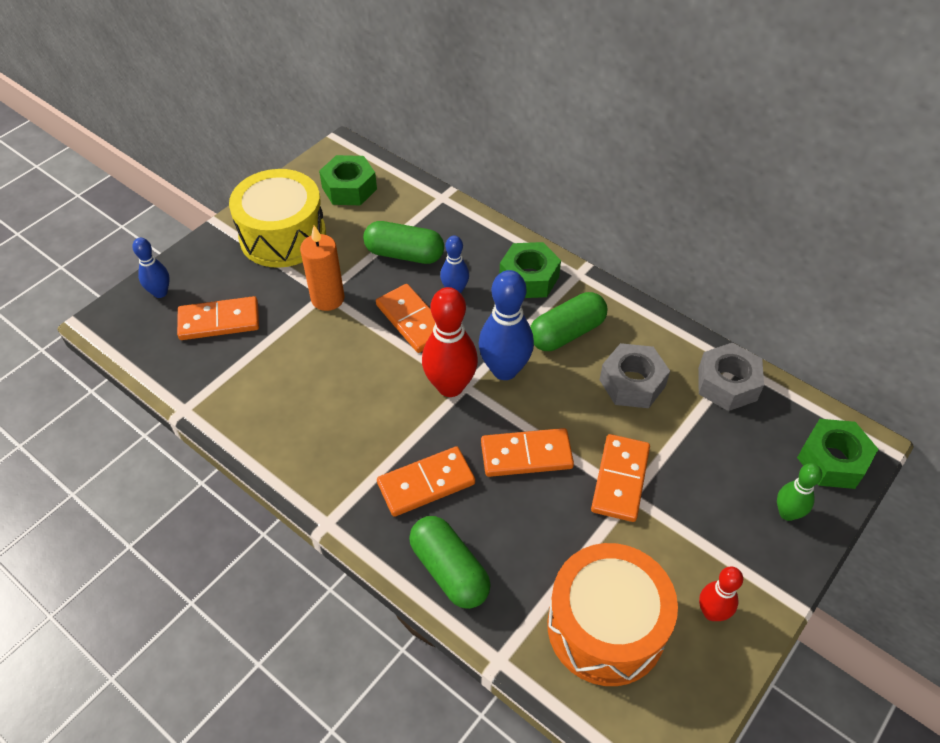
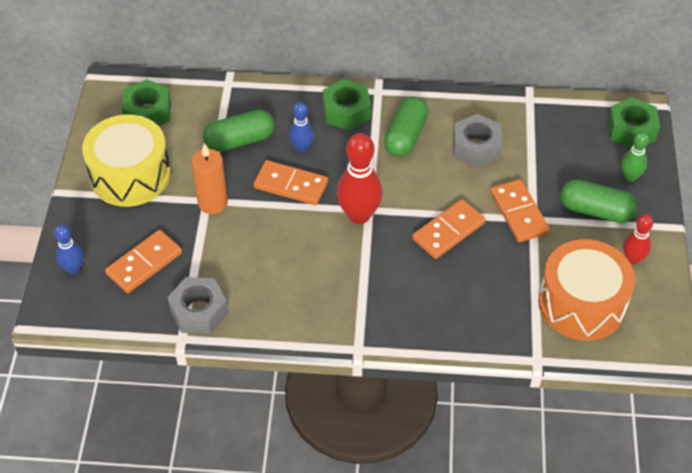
camera: 35 degrees left, 0 degrees up
(426, 483) = (400, 286): orange domino -> none
(449, 570) = (463, 329): green capsule -> green capsule (595, 211)
(504, 370) = (386, 184): blue bowling pin -> none
(727, 384) = (534, 115): grey nut -> grey nut (199, 311)

